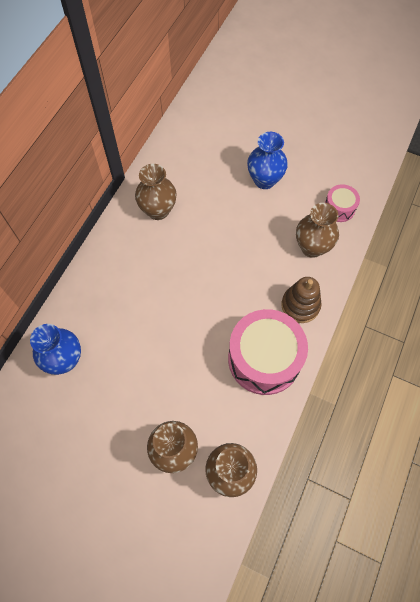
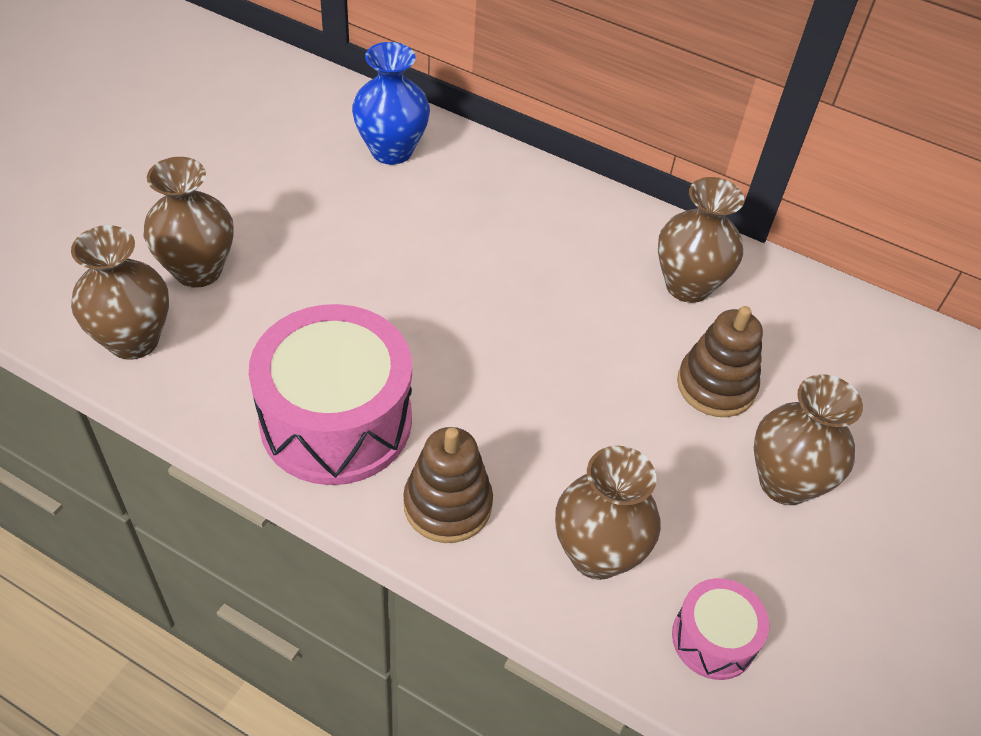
camera: 90 degrees right, 15 degrees down
(218, 202) = (716, 385): none -> brown stacking toy
(264, 180) = (785, 482): blue vase -> brown vase

